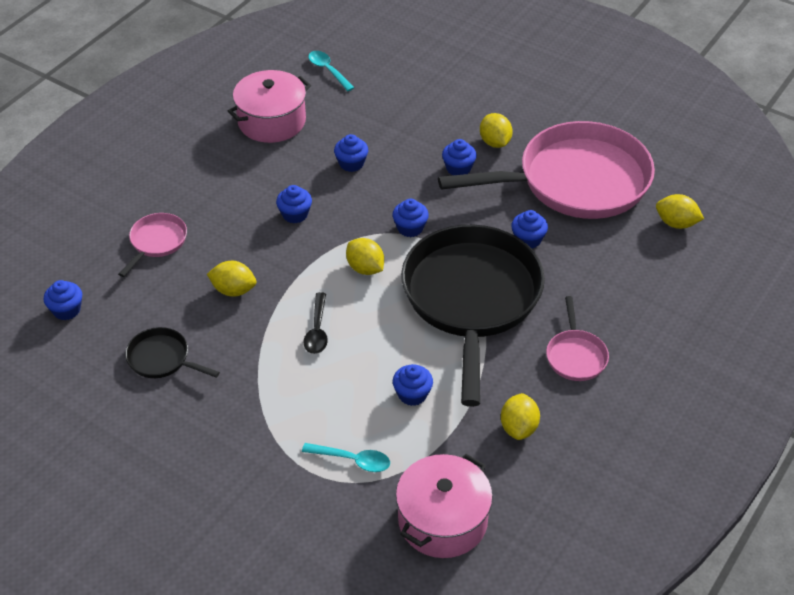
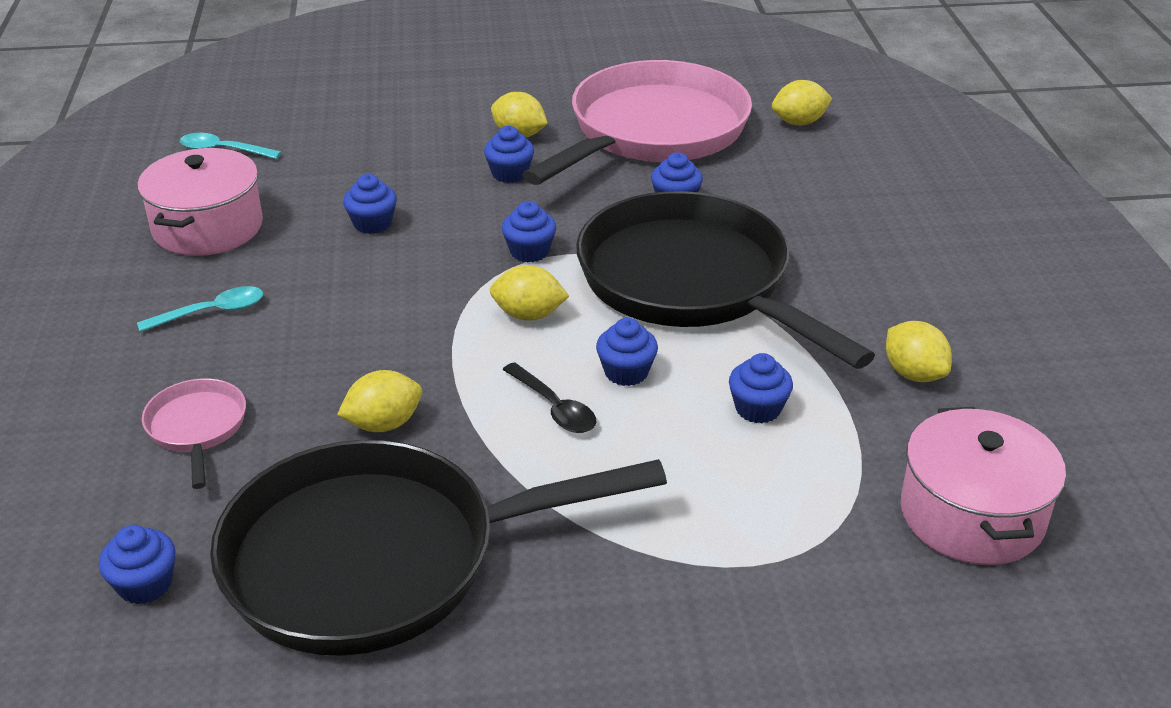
camera: 40 degrees left, 10 degrees down
(162, 359) = (379, 559): black pan -> black pan, size x2.38
(295, 214) = (364, 305): blue cupcake -> blue cupcake (626, 372)
(352, 460) = (786, 519): turquoise spoon -> turquoise spoon (211, 312)
(575, 355) = (871, 277): pink pan -> none

